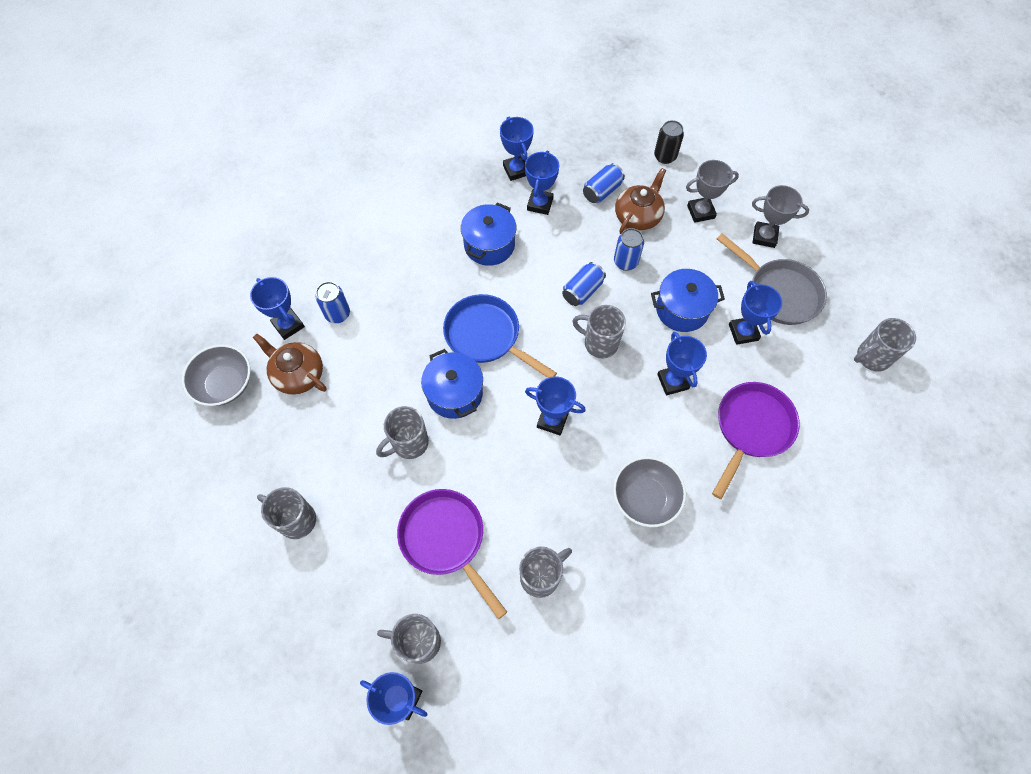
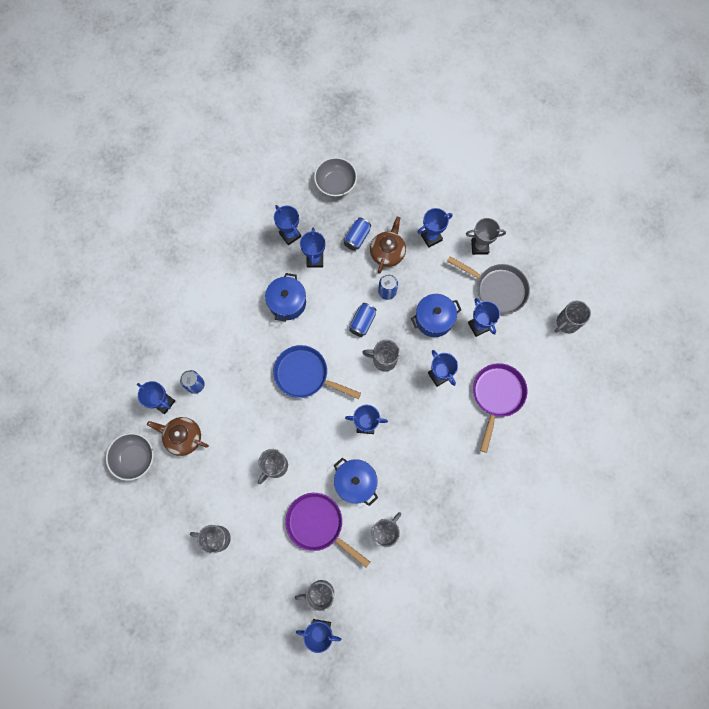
camera: 15 degrees left, 10 degrees up
(454, 393) = (295, 422): blue pot -> blue pot (355, 482)
(645, 498) = (438, 462): grey bowl -> grey bowl (336, 184)
(665, 156) = (396, 196): black can -> none
(700, 212) = (431, 237): grey trophy -> blue trophy

